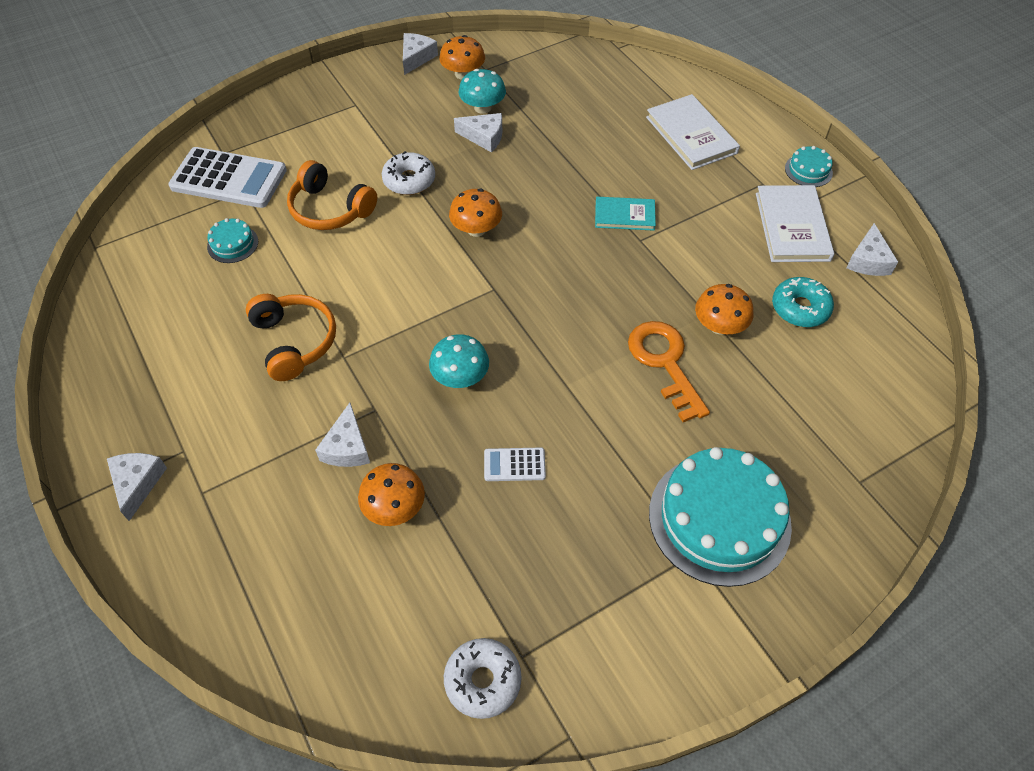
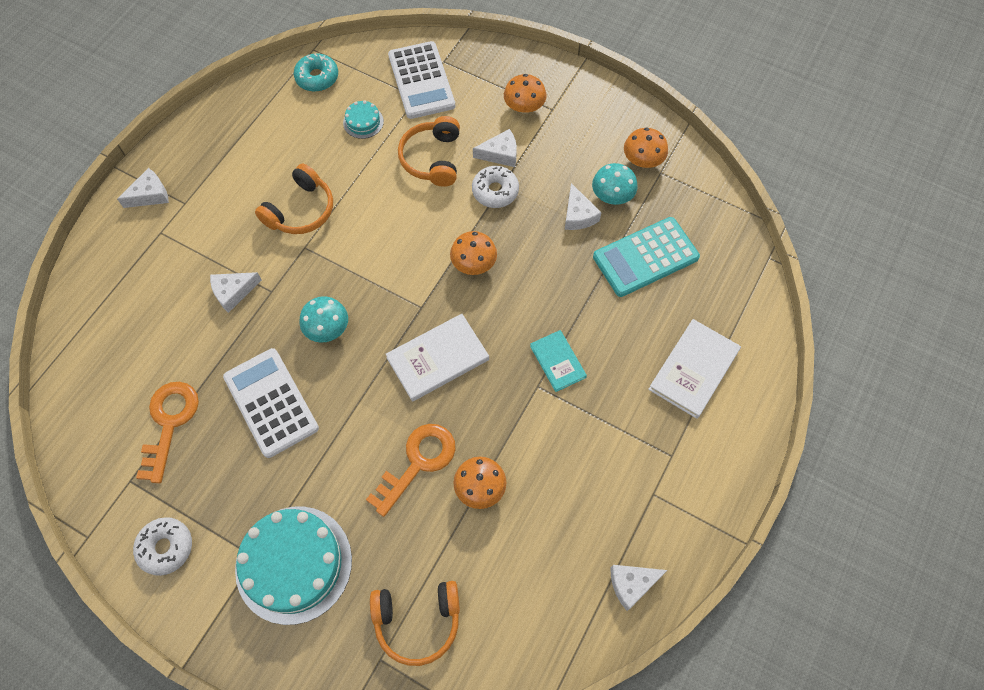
camera: 60 degrees right, 10 degrees up
(394, 507) = (201, 346): orange mushroom -> orange mushroom (524, 107)
(416, 58) = (637, 118): white cheese -> white cheese (500, 154)
(472, 581) = (169, 423): none -> orange key
(483, 681) = (103, 466): white donut -> white donut (166, 547)
(514, 465) = (271, 402): white calculator -> white calculator, size x2.13
(562, 115) = (645, 257): none -> turquoise calculator
(792, 226) = (632, 502): white book -> white book (437, 358)
(800, 308) = (538, 545): turquoise donut -> turquoise donut (317, 77)
(808, 170) = (716, 489): turquoise cake -> none
(833, 433) = (417, 621): none -> orange headphones

